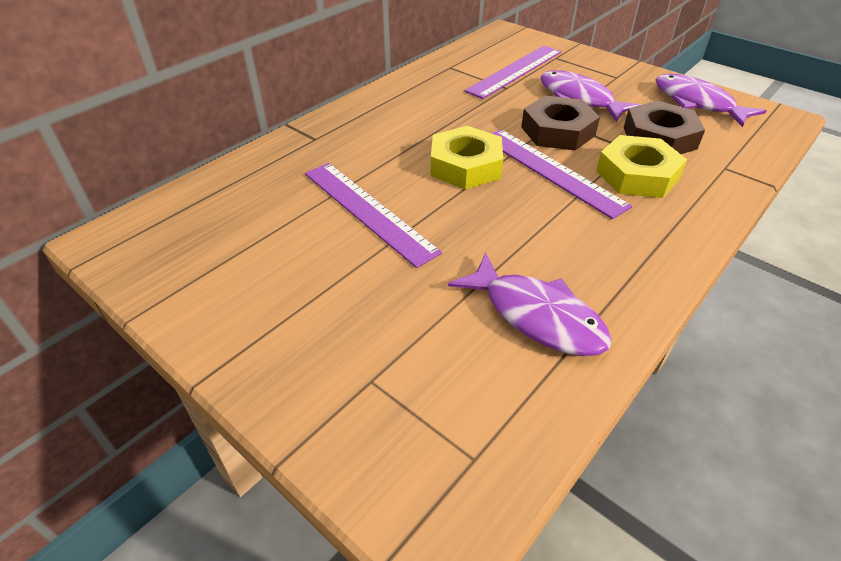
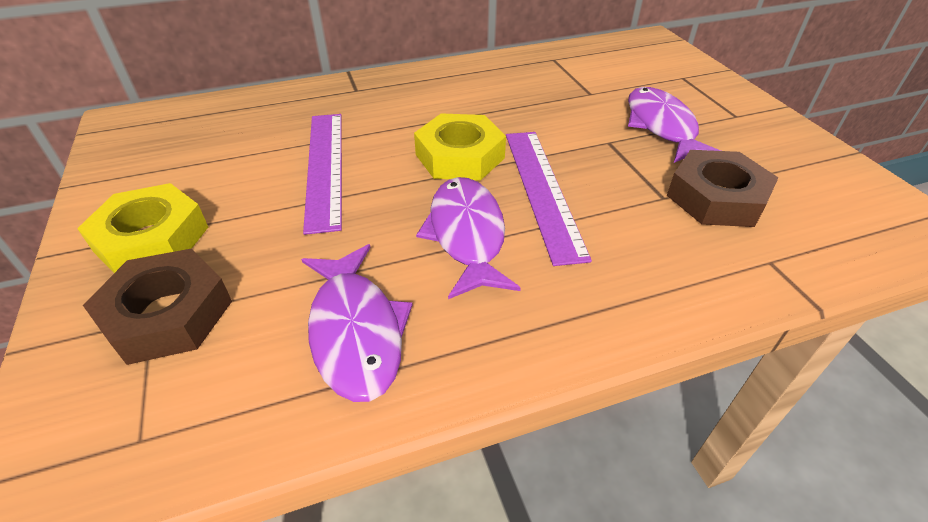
camera: 30 degrees right, 0 degrees up
(515, 71) = (619, 80): purple ruler -> none
(557, 131) = (597, 153): brown nut -> brown nut (167, 314)
(637, 175) = (639, 229): yellow nut -> yellow nut (152, 239)
(696, 103) = (815, 174): purple fish -> purple fish (466, 235)

